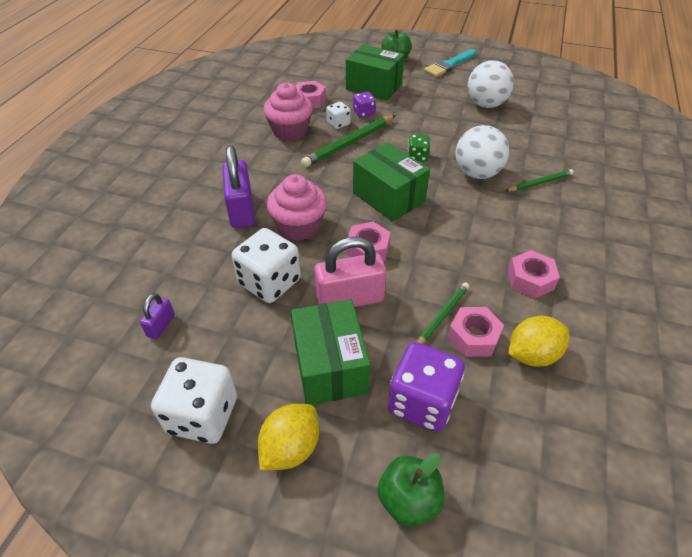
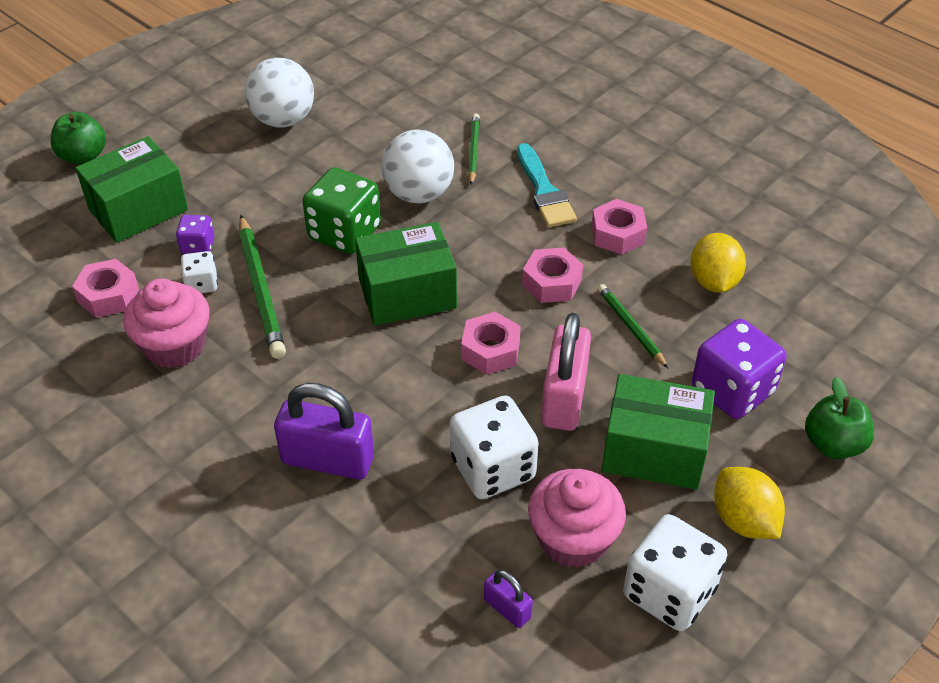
camera: 65 degrees left, 0 degrees up
(299, 226) = (405, 405): pink cupcake -> pink cupcake (573, 539)
(417, 156) = (344, 233): green dice -> green dice, size x1.93
(449, 65) = (154, 109): turquoise brush -> turquoise brush (544, 191)
(473, 337) = (671, 315): pink nut -> pink nut (552, 283)

